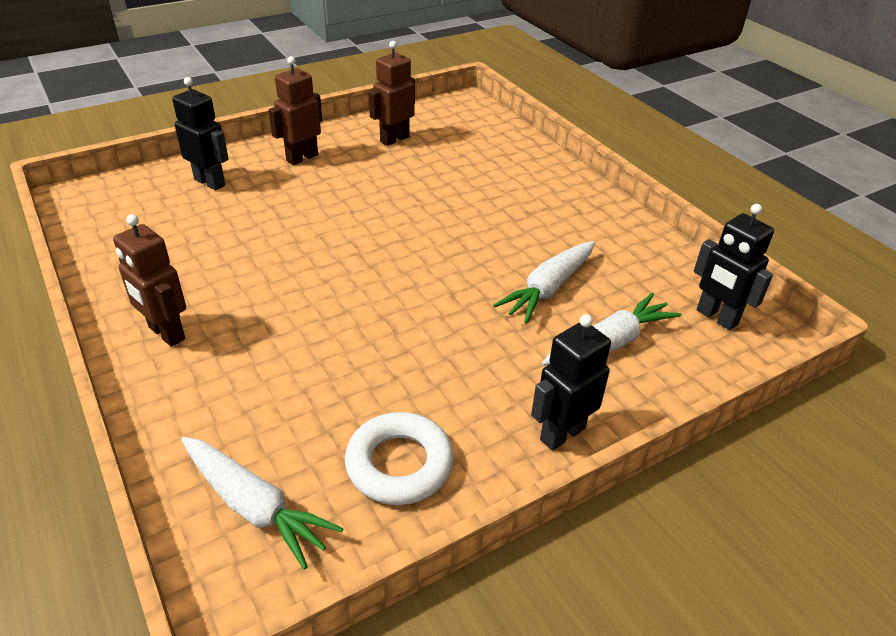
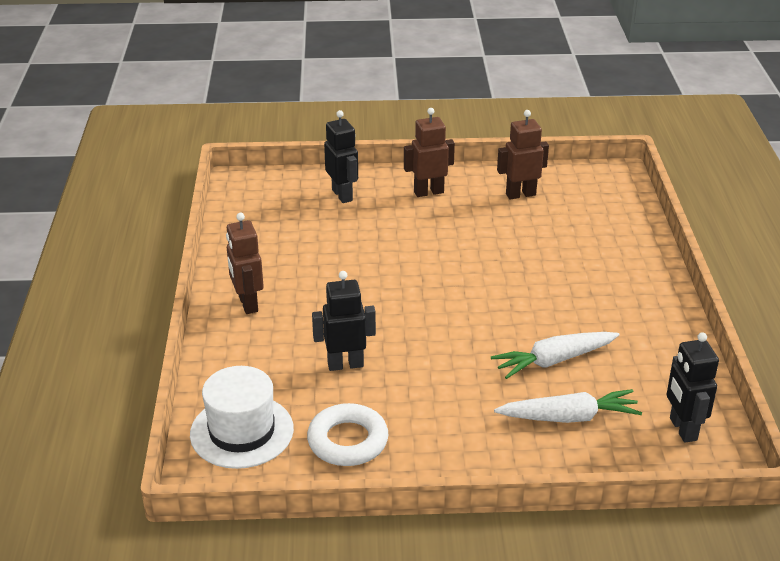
camera: 30 degrees right, 5 degrees down
(255, 506) = (242, 431): white carrot -> white hat
(562, 433) = (476, 464): black robot -> black robot (345, 364)

